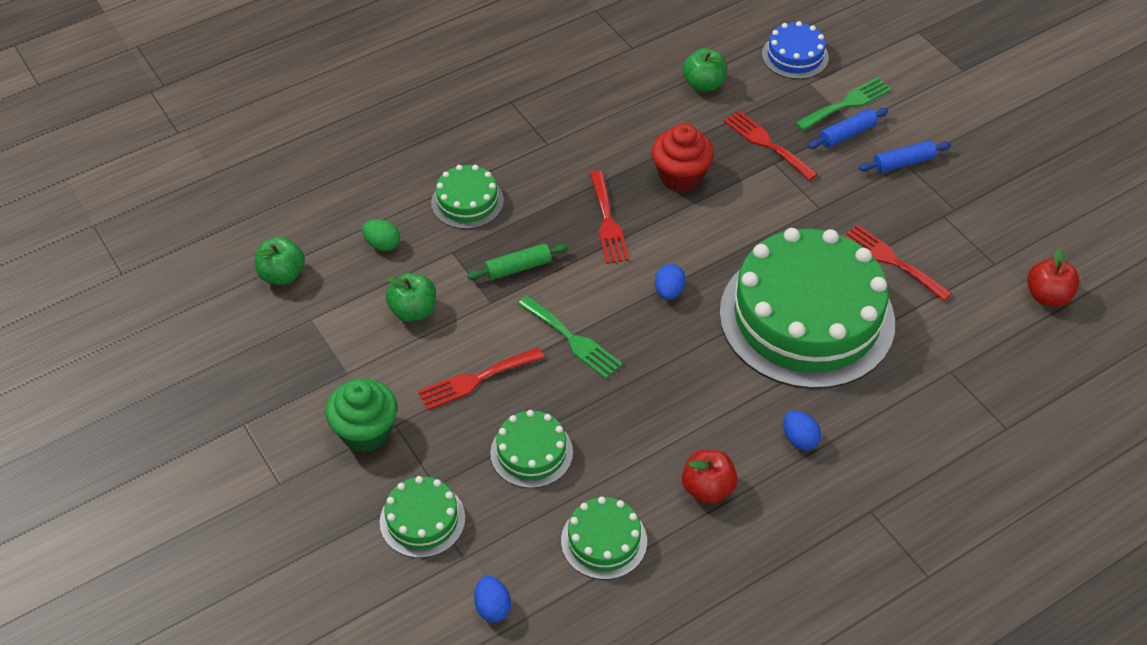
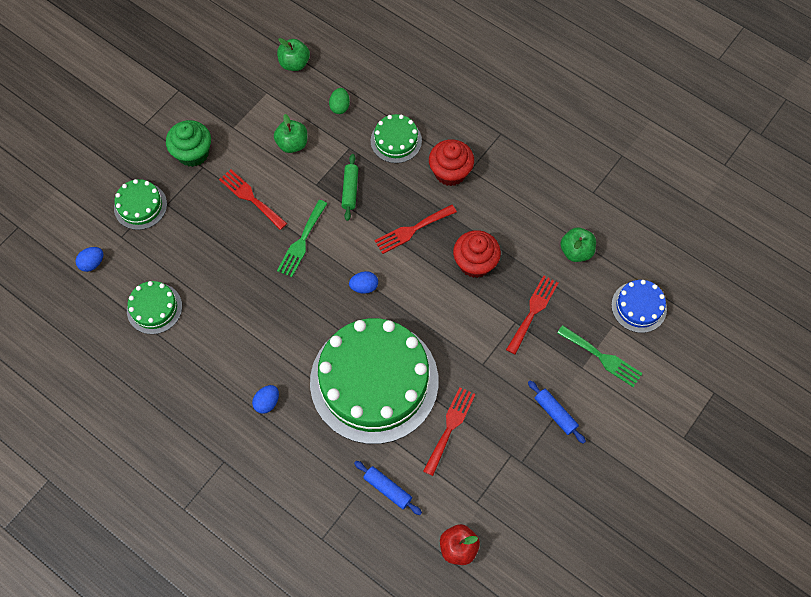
camera: 70 degrees right, 15 degrees up
(518, 268) = (350, 190): green rolling pin -> green rolling pin turned 45 degrees clockwise
(531, 452) = (206, 247): green cake -> none
(542, 163) = (450, 172): none -> red cupcake
(707, 488) = (210, 356): red apple -> none
(847, 134) = (568, 365): blue rolling pin -> blue rolling pin (387, 489)

